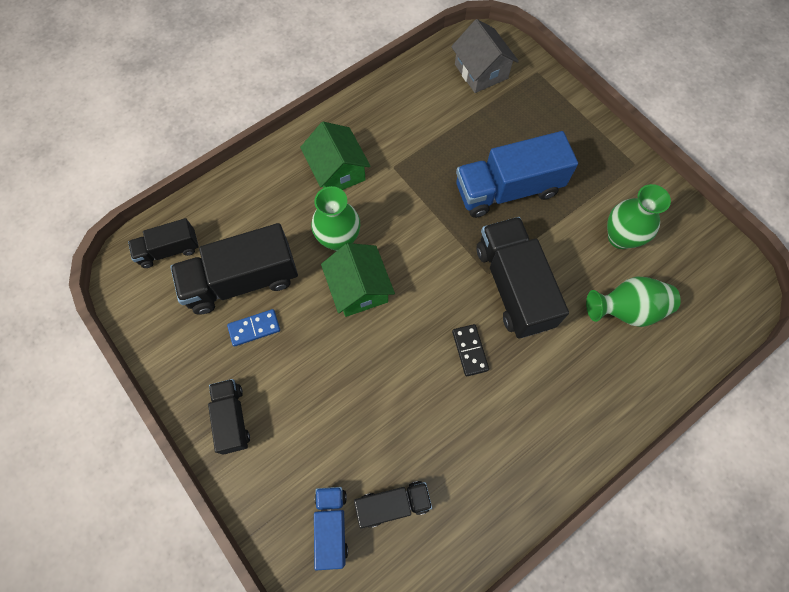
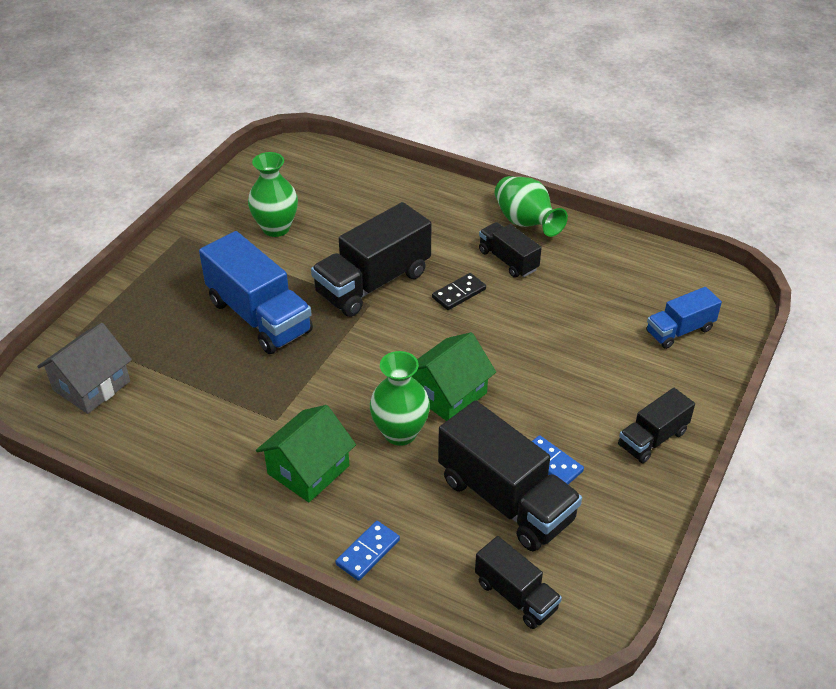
camera: 115 degrees left, 25 degrees down
(252, 181) = (368, 552): none -> blue domino
(393, 504) = (630, 300): black truck -> black truck (508, 260)
(626, 310) = (352, 210): green vase -> green vase (526, 223)

